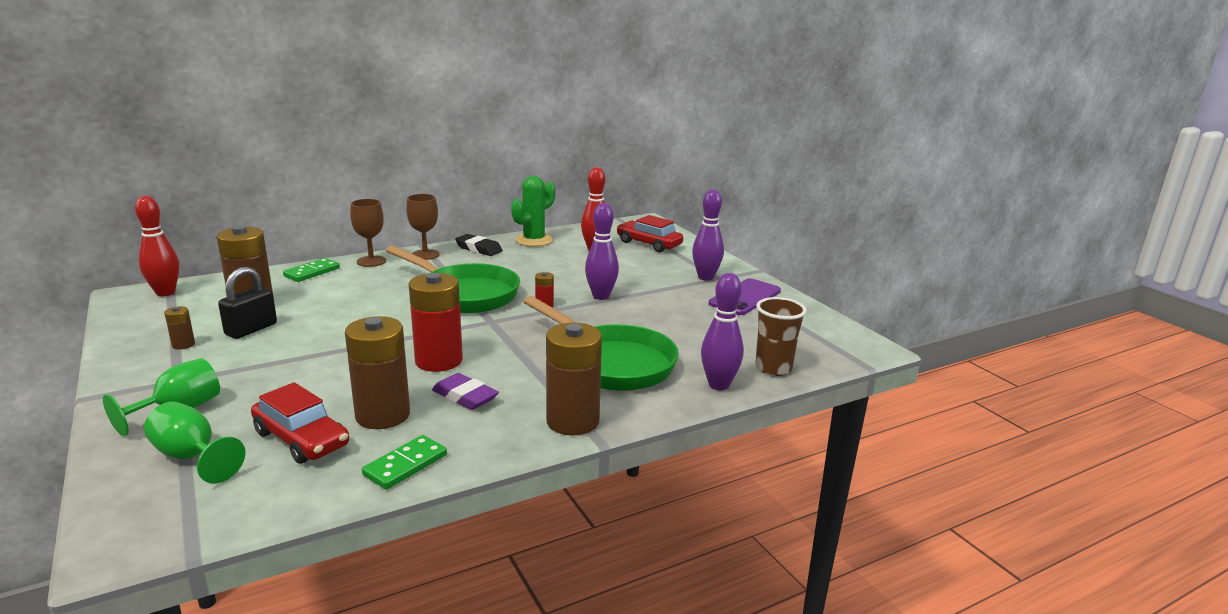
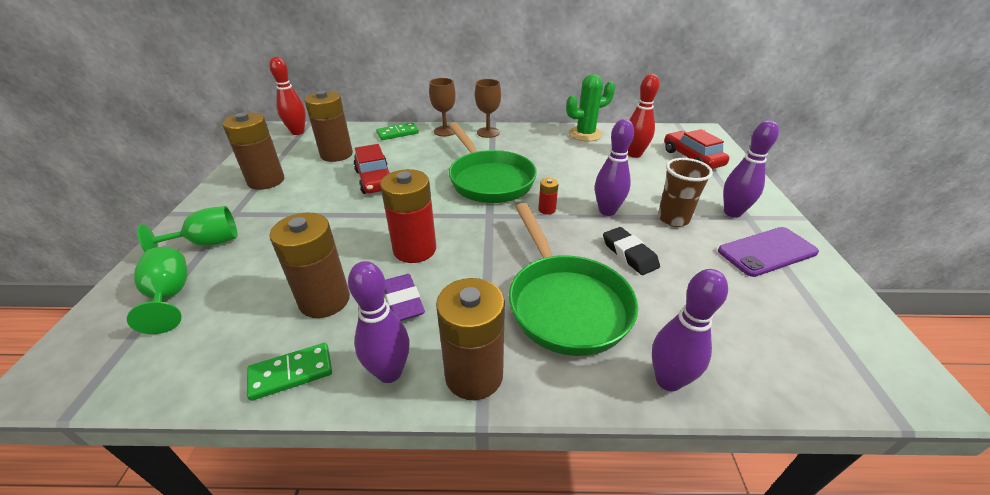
camera: 30 degrees right, 15 degrees up
(183, 345) = (266, 181): brown battery -> brown battery, size x2.21
(251, 329) = (316, 177): black padlock -> none
(301, 439) = (249, 305): red car -> red car (375, 179)
(479, 249) = (533, 134): black eraser -> black eraser (629, 254)
(499, 439) = (389, 372): none -> purple bowling pin
(773, 368) = (754, 377): brown cup -> brown cup (673, 219)

